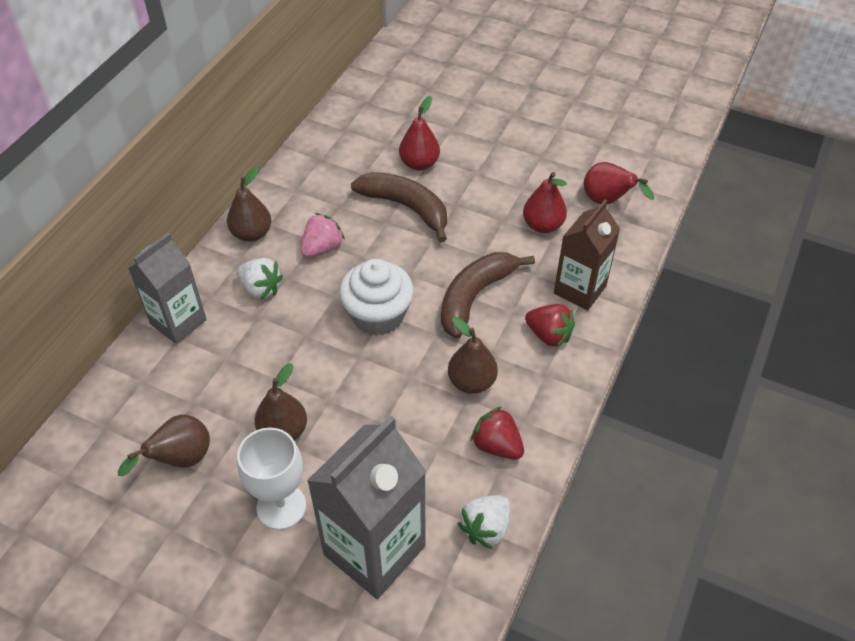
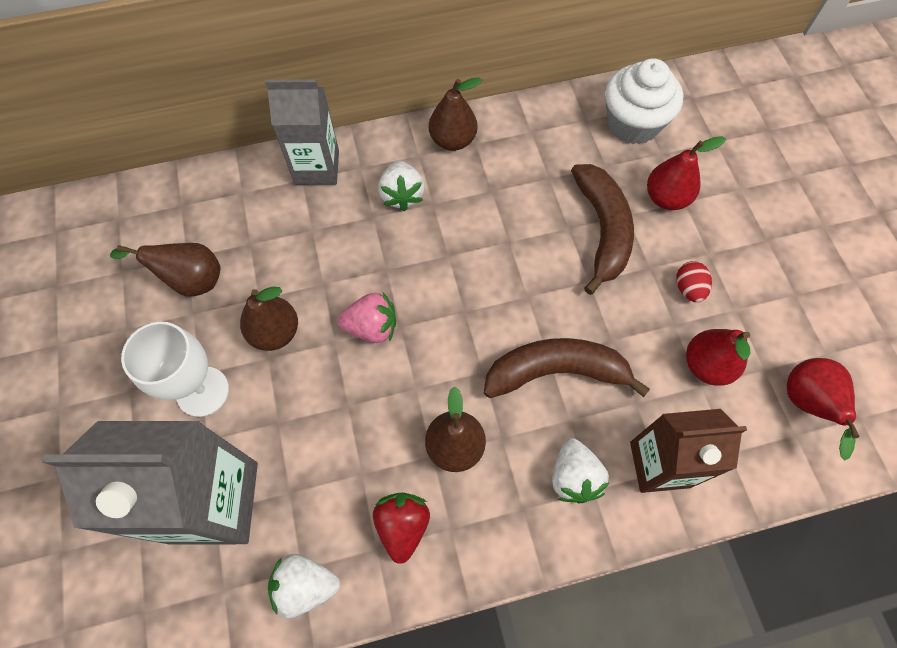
camera: 50 degrees right, 15 degrees up
(322, 248) = (488, 203): pink strawberry -> pink strawberry (372, 327)
(378, 315) = (457, 306): white cupcake -> white cupcake (633, 123)
(488, 198) = (688, 289): none -> red egg
(549, 335) = (573, 477): red strawberry -> white strawberry

